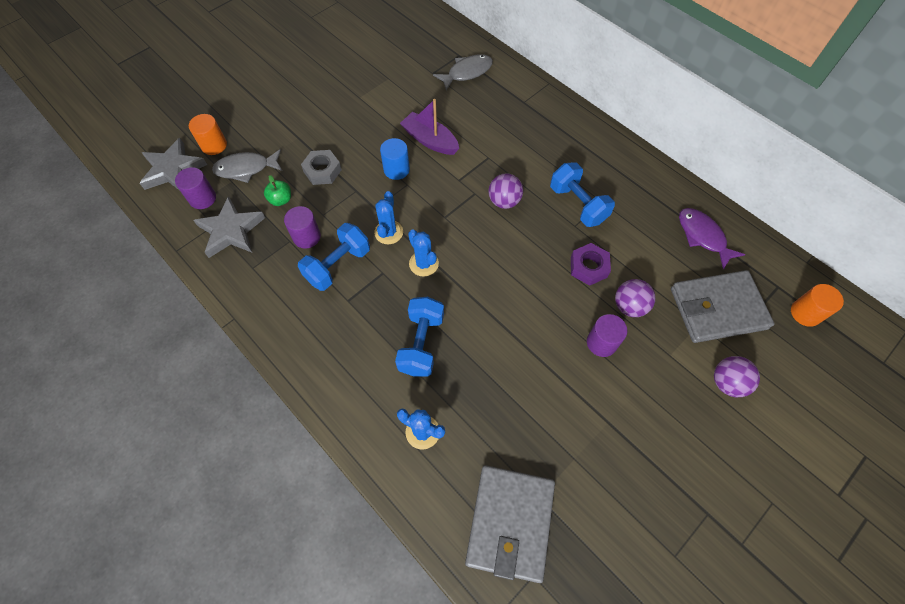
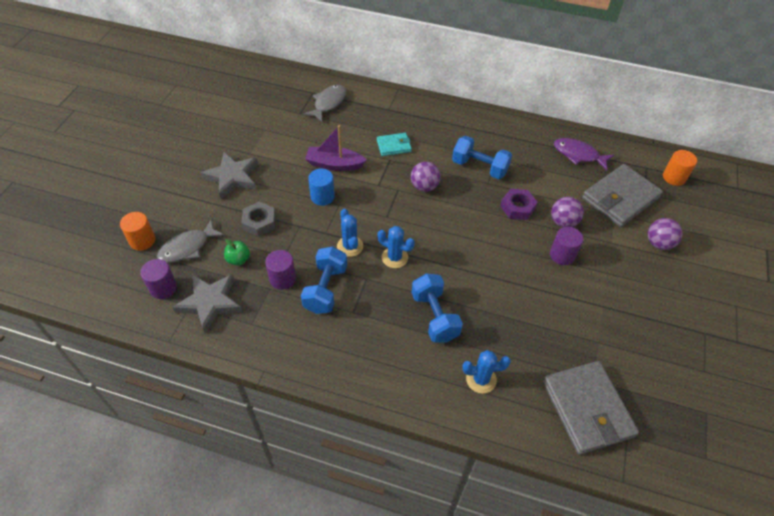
camera: 30 degrees left, 10 degrees down
(173, 170) = (116, 276): grey star -> grey star (232, 177)
(502, 144) = (394, 146): none -> turquoise wallet

